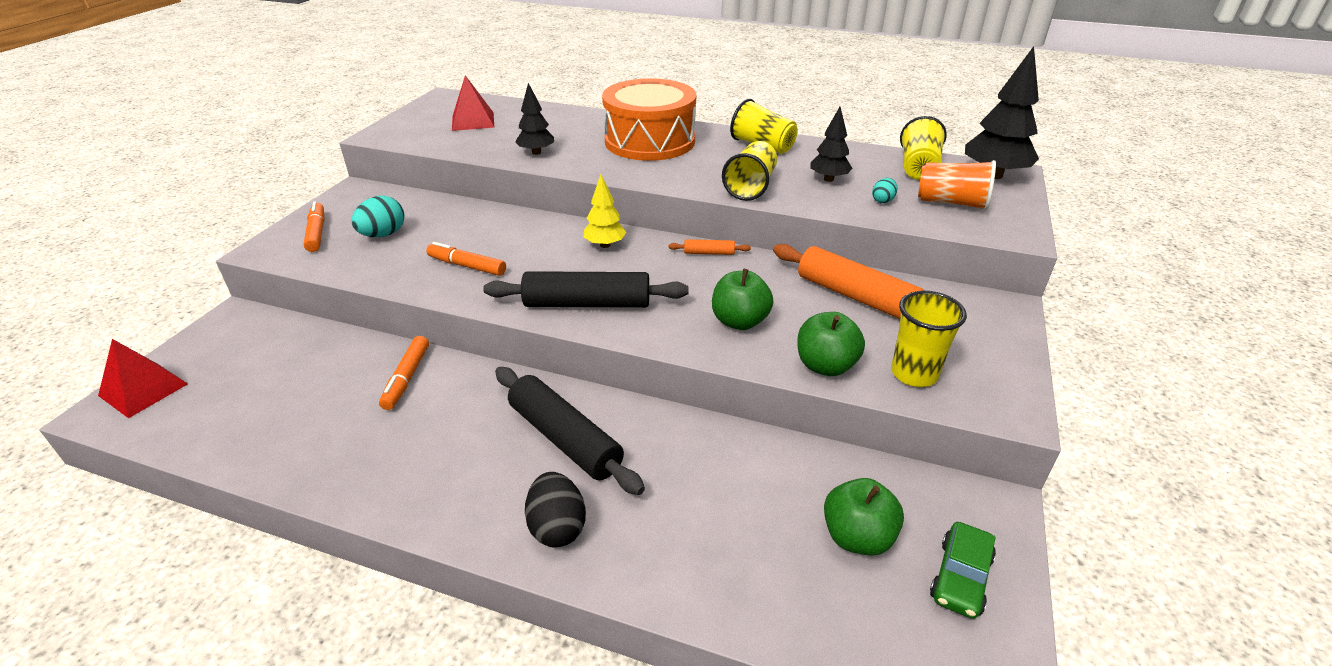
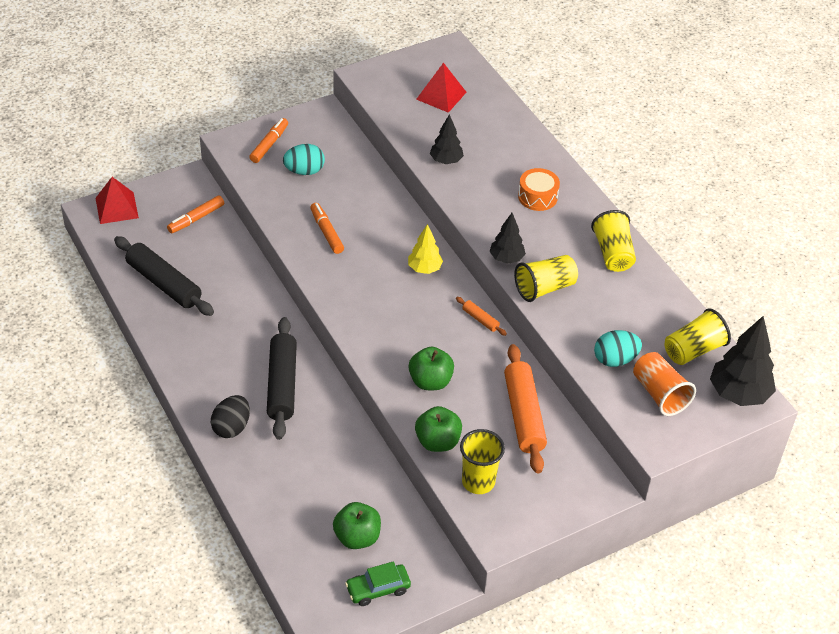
camera: 40 degrees right, 10 degrees up
(407, 378) = (242, 289): orange marker -> orange marker (196, 219)
(587, 303) = (362, 308): black rolling pin -> black rolling pin (164, 283)
(650, 141) = (537, 197): orange drum -> orange drum, size x0.48
(828, 179) = (609, 317): black tree -> black tree (506, 258)
(883, 200) = (615, 359): turquoise egg -> turquoise egg, size x1.79

